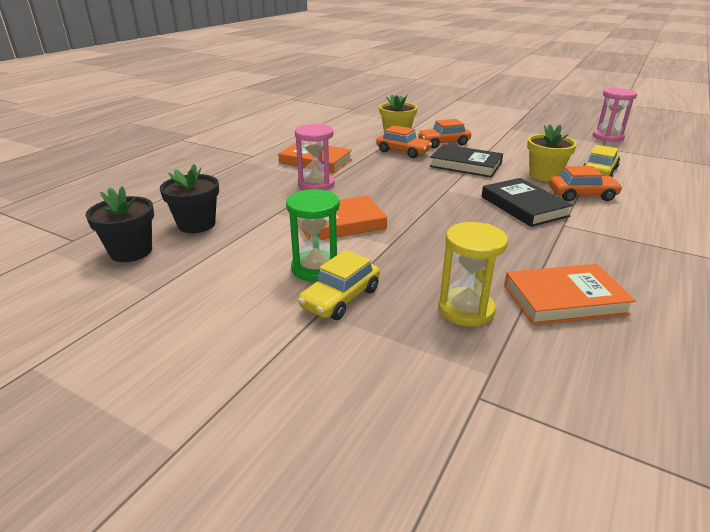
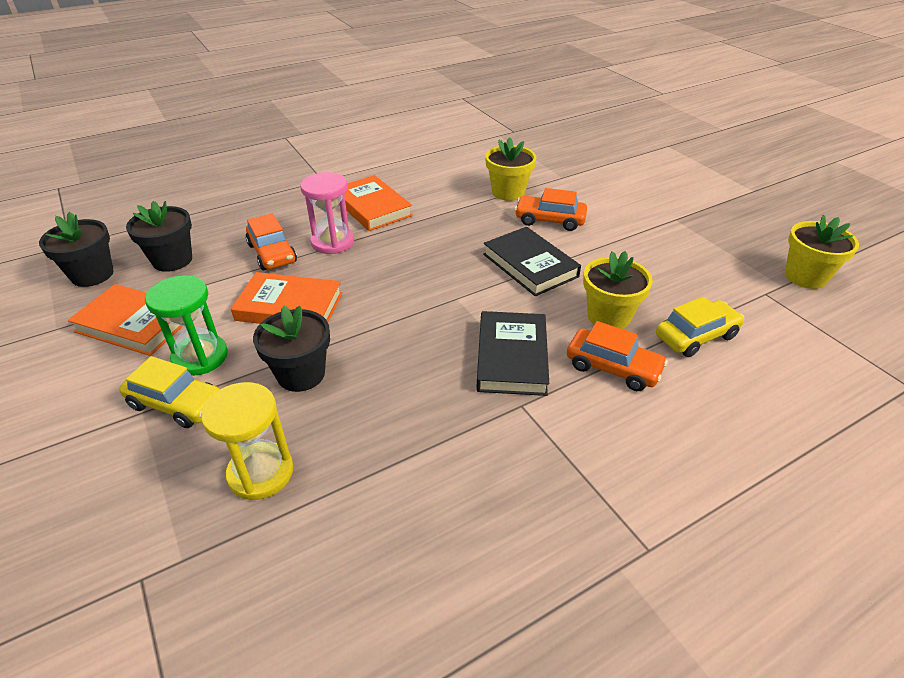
camera: 30 degrees right, 10 degrees up
(340, 298) = (176, 403): yellow car -> yellow car turned 135 degrees counterclockwise
(403, 152) = (483, 220): orange car -> orange car (272, 253)
(408, 253) = (301, 374): none -> black flower pot
(564, 299) = (371, 511): orange book -> orange book (134, 324)
(608, 137) = (805, 276): pink hourglass -> yellow flower pot

